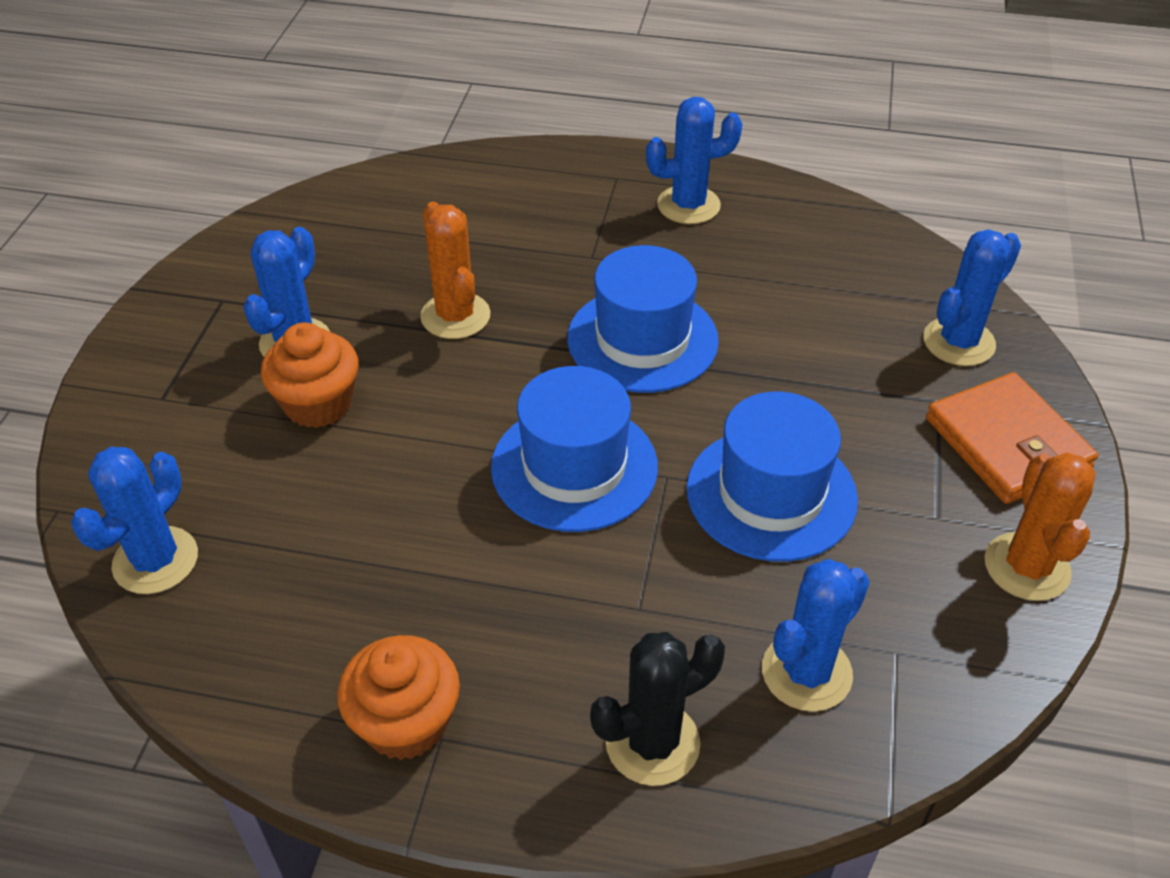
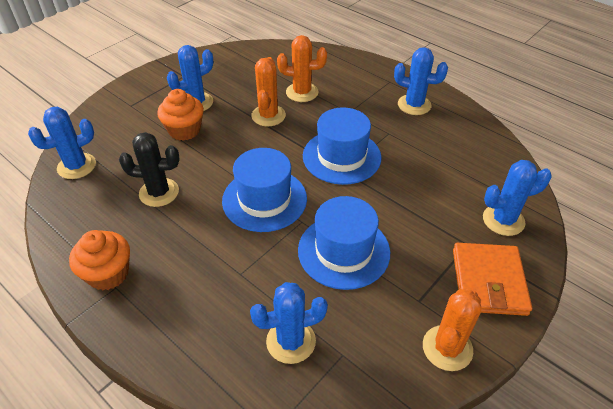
camera: 30 degrees right, 0 degrees up
(480, 251) = (302, 92): none -> orange cactus
(652, 743) = (196, 335): black cactus -> black cactus (159, 192)

